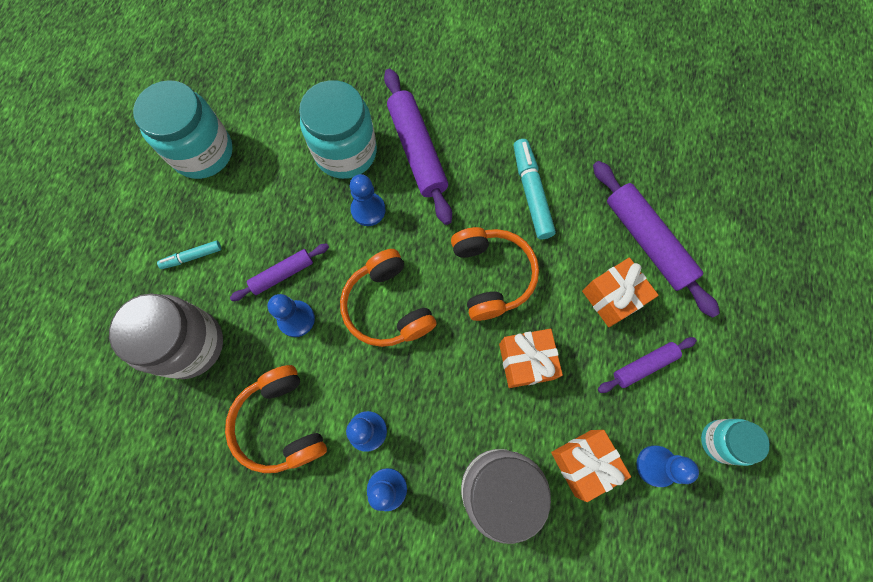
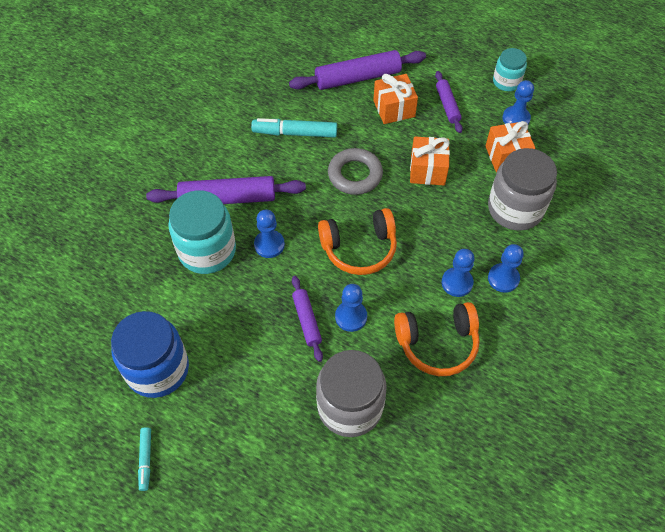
camera: 75 degrees left, 15 degrees down
(192, 257) = (265, 393): turquoise marker -> turquoise marker (146, 460)
(202, 152) = (157, 369): turquoise jar -> blue jar
(491, 276) = (355, 175): orange headphones -> grey ring

